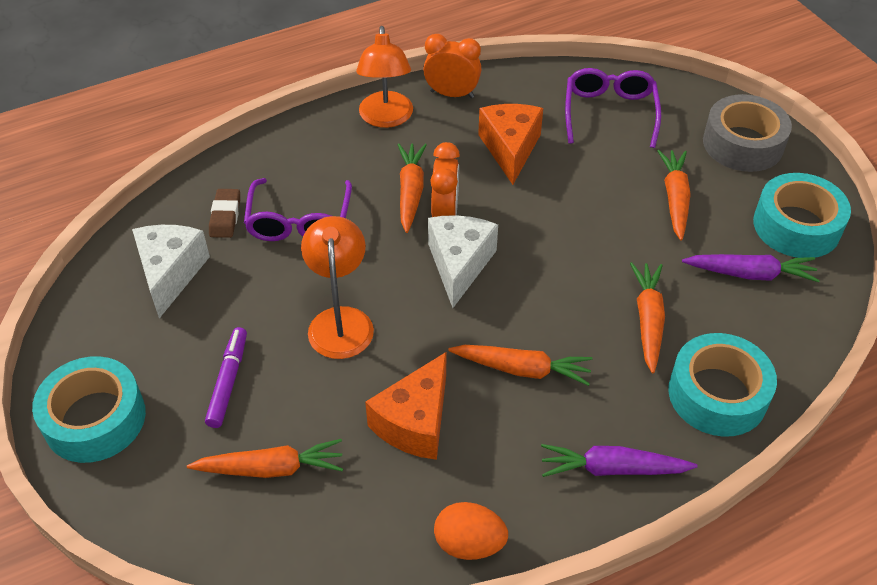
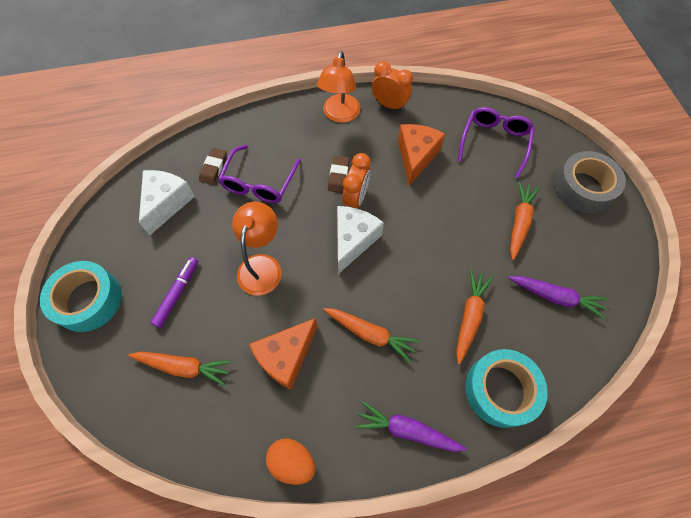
camera: 15 degrees right, 15 degrees up
(410, 192) = (338, 176): orange carrot -> brown eraser
(796, 226) = (602, 265): turquoise tape -> none

